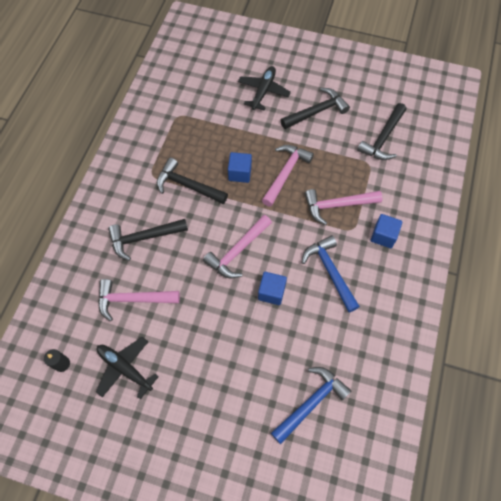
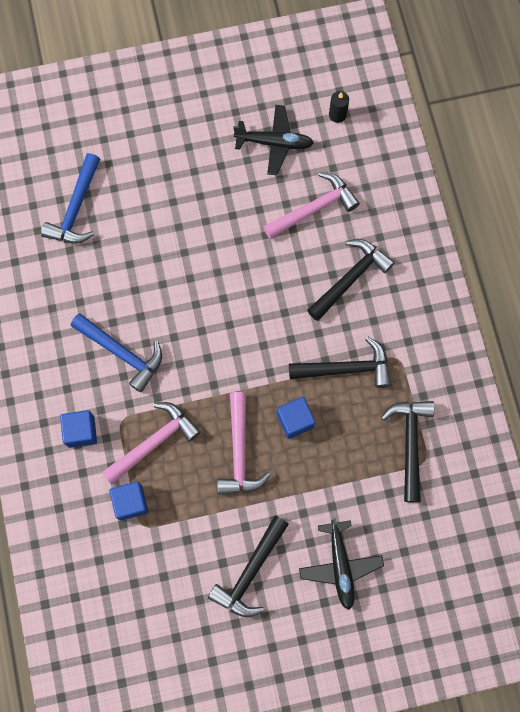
camera: 150 degrees right, 10 degrees up
(237, 251) = (237, 320): pink hammer -> none
(271, 292) = (174, 295): blue cube -> blue cube (130, 502)
(383, 138) = (141, 577): black hammer -> black hammer (410, 443)

